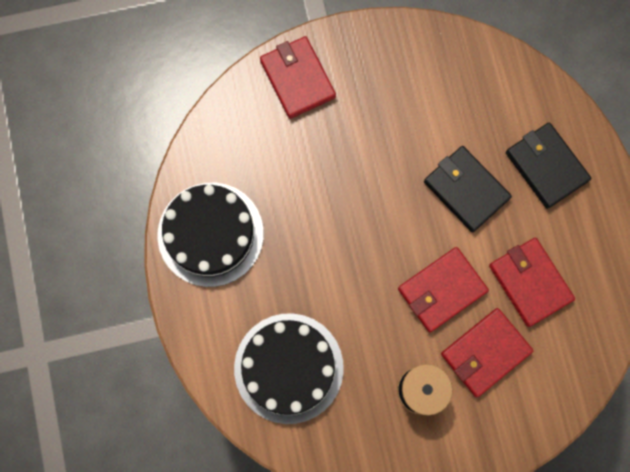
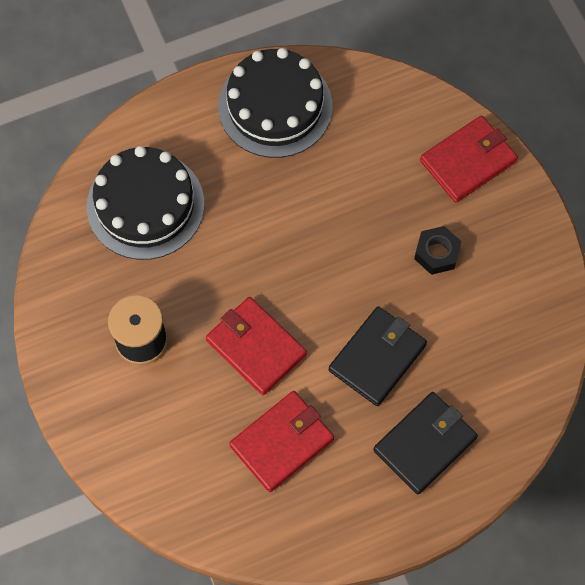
camera: 80 degrees right, 10 degrees down
(379, 122) = (437, 253): none -> black nut
(485, 352) = (193, 403): red wallet -> none

